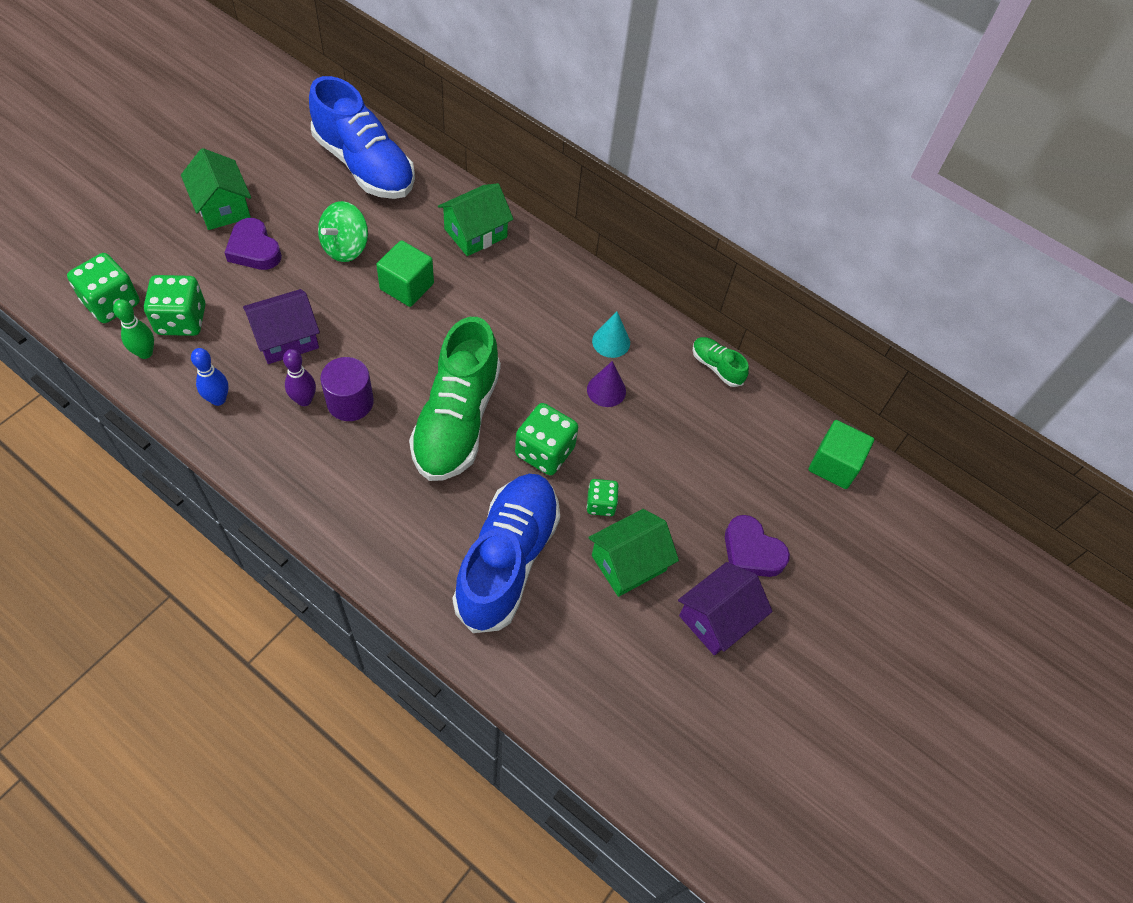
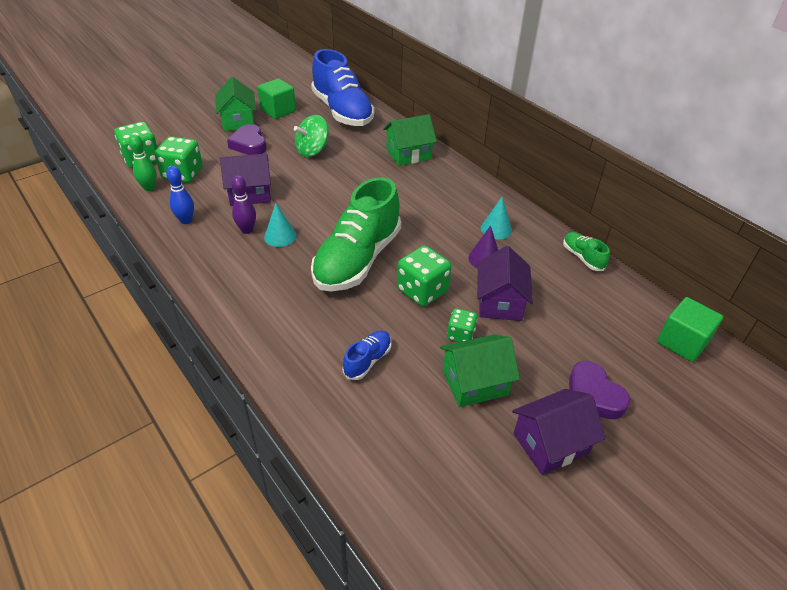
camera: 20 degrees right, 15 degrees down
(350, 402) = (280, 236): purple cylinder -> turquoise cone
(407, 286) = (348, 176): green cube -> green cube (278, 110)
(507, 560) = (367, 360): blue shoe -> blue shoe, size x0.43
(635, 450) = (500, 302): none -> purple house

